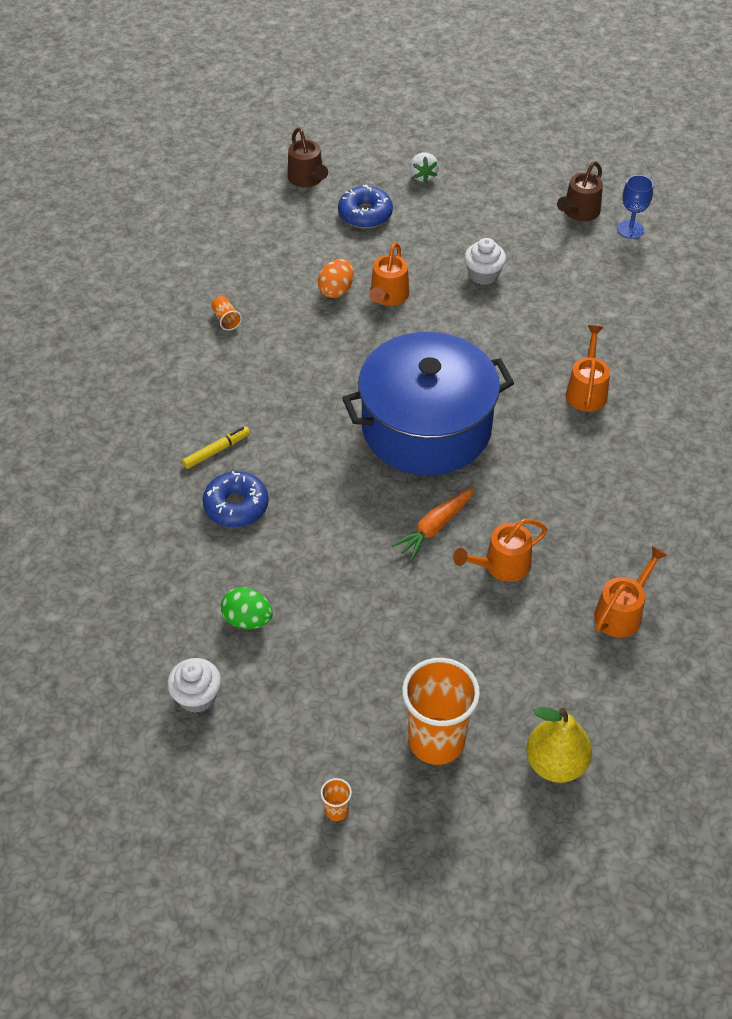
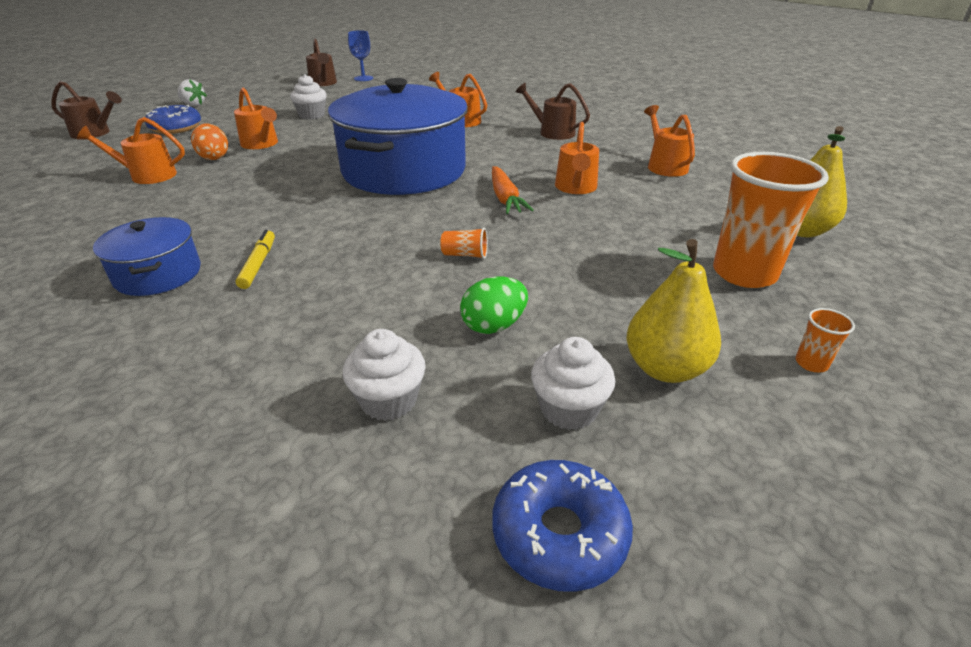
camera: 55 degrees left, 15 degrees down
(145, 610) = (389, 400): none -> white cupcake
(167, 412) = (158, 274): none -> blue pot
(226, 319) = (132, 206): orange cup -> orange cup (465, 255)
(236, 506) = (341, 278): blue donut -> blue donut (559, 534)
(270, 730) = (665, 368): none -> yellow pear
(273, 282) = (147, 175): none -> orange watering can
(628, 482) = (552, 132): none -> brown watering can

